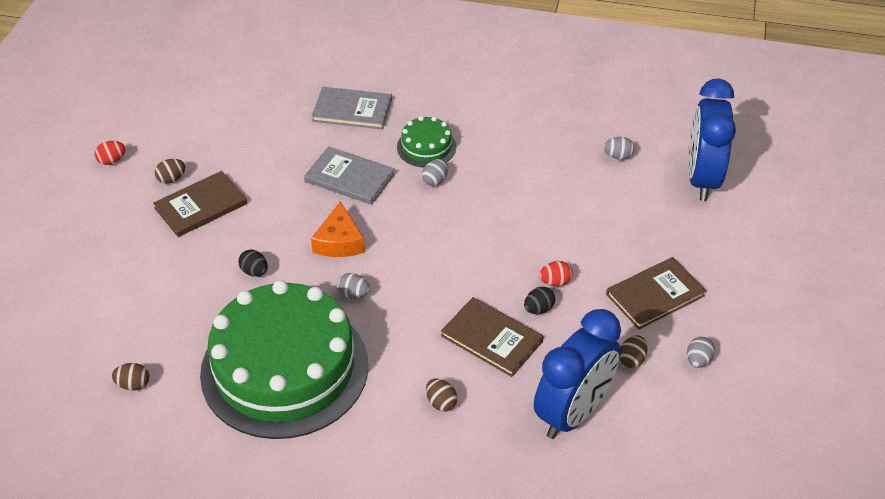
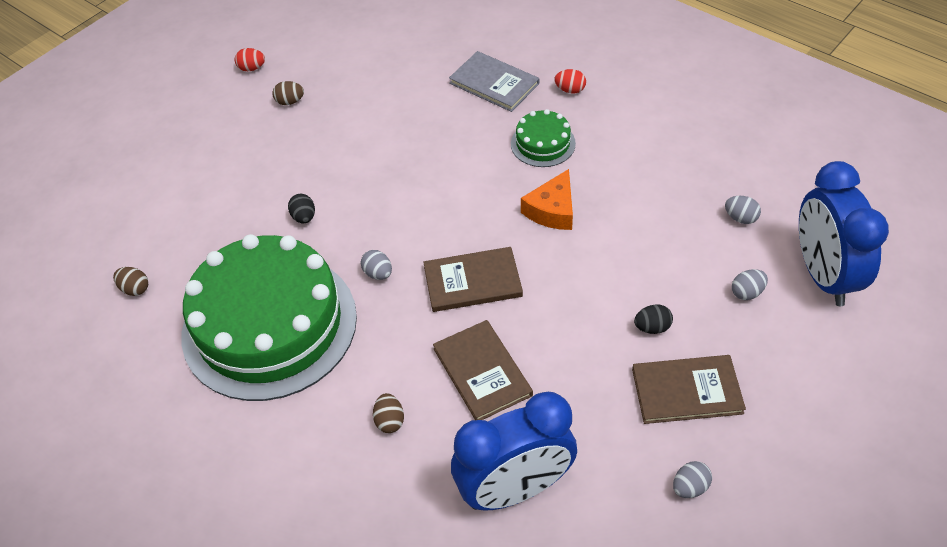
camera: 30 degrees right, 5 degrees up
(200, 206) = (298, 136): brown book -> brown book (472, 281)
(339, 241) = (399, 214): orange cheese -> orange cheese (552, 210)
(349, 178) = (449, 152): grey book -> none
(435, 180) = (530, 182): grey egg -> grey egg (747, 293)
(538, 309) = (550, 358): black egg -> black egg (652, 327)
(555, 282) = (585, 335): red egg -> red egg (570, 90)
(631, 359) = (615, 455): brown egg -> none
(702, 179) = (823, 275): blue clock -> blue clock turned 45 degrees counterclockwise

